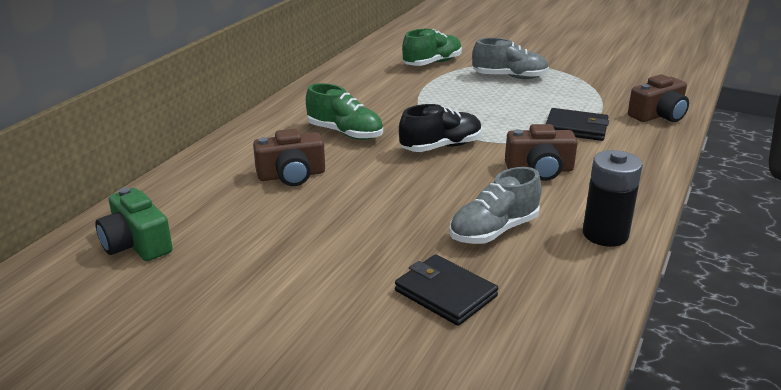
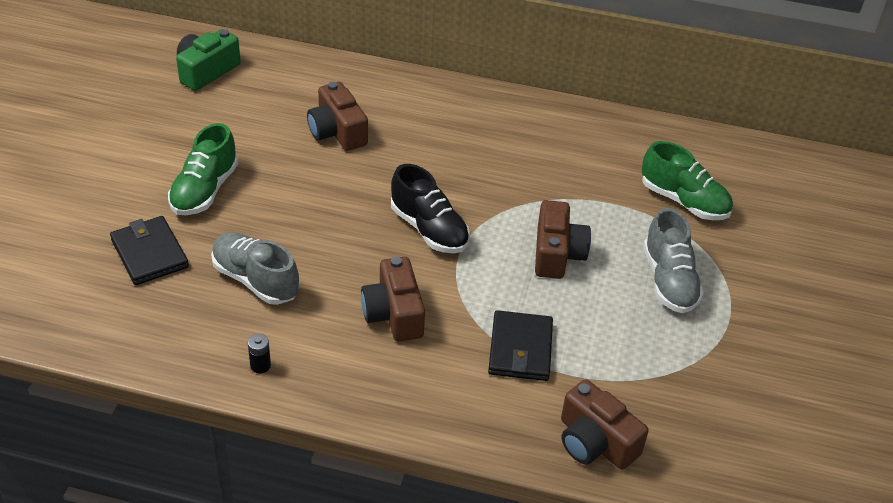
camera: 75 degrees right, 15 degrees up
(345, 133) = (441, 153): green shoe -> green shoe (204, 190)
(445, 293) = (149, 253): black wallet -> black wallet turned 60 degrees counterclockwise
(478, 105) = (557, 254): none -> brown camera
(605, 234) = (260, 365): black battery -> black battery, size x0.43

